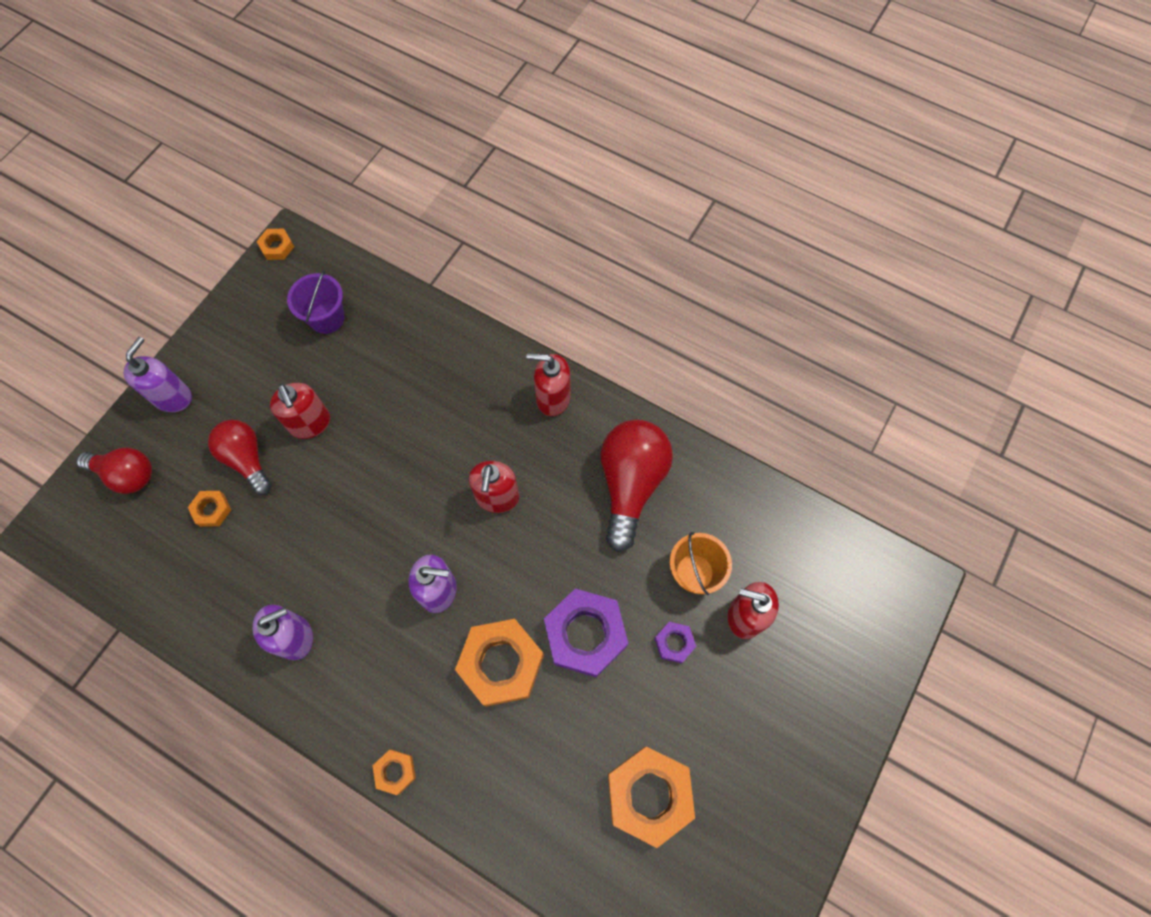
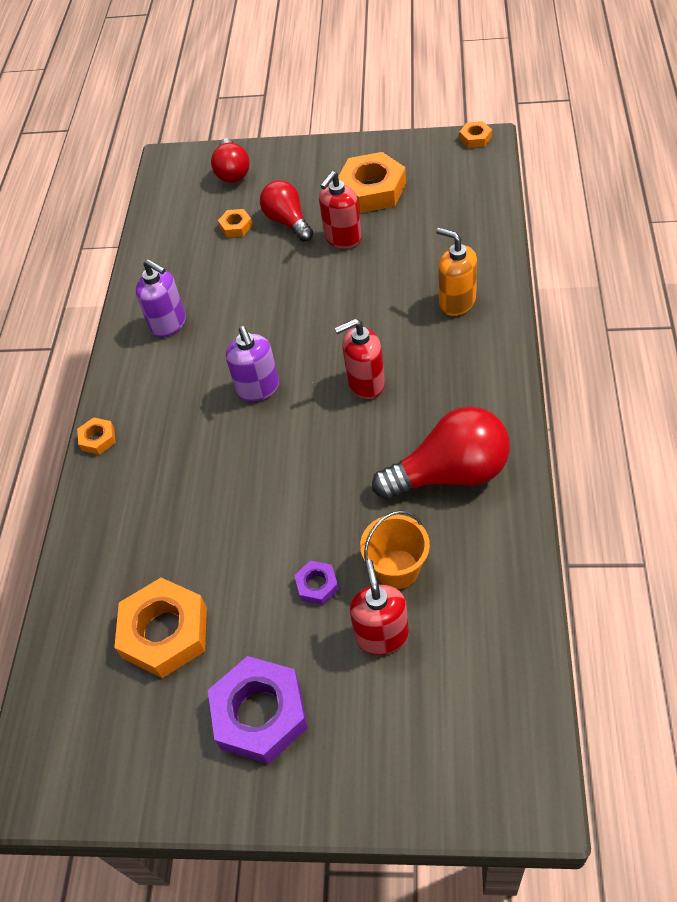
camera: 70 degrees right, 15 degrees down
(173, 397) = (307, 159): purple soap dispenser -> none
(247, 459) = (288, 221): red light bulb -> red light bulb turned 60 degrees counterclockwise
(327, 318) = (439, 197): purple bucket -> none
(460, 377) = (457, 302): none -> orange soap dispenser
(501, 663) = (221, 462): orange nut -> orange nut (372, 190)
(552, 398) = (489, 373): red soap dispenser -> none
(585, 634) = (282, 510): purple nut -> purple nut (260, 713)

